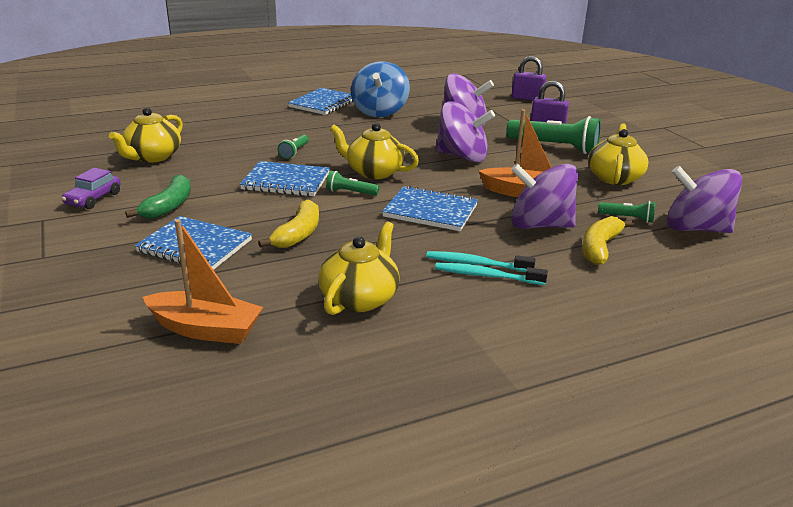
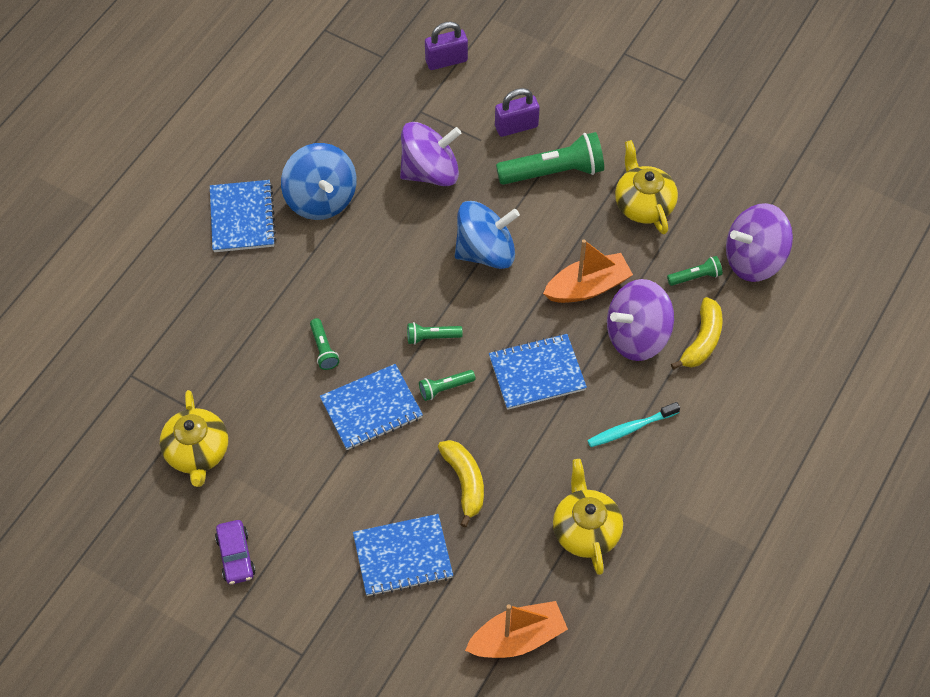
camera: 35 degrees left, 30 degrees up
(169, 206) = (315, 519): green banana -> none
(373, 172) = (432, 337): yellow teapot -> green flashlight
(462, 157) = (485, 252): purple spinning top -> blue spinning top
(486, 276) = (649, 439): turquoise toothbrush -> none
(600, 247) = (702, 340): yellow banana -> yellow banana turned 150 degrees counterclockwise

